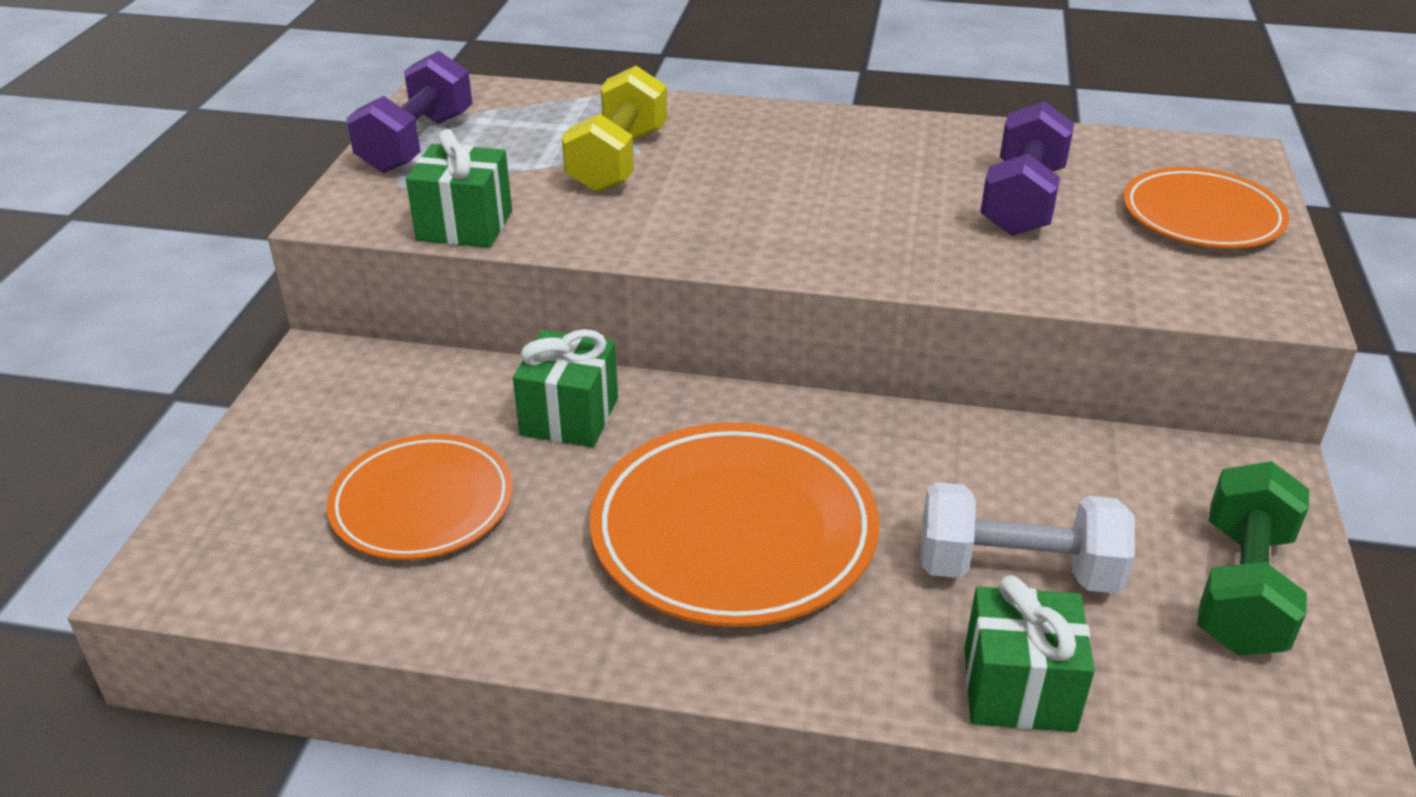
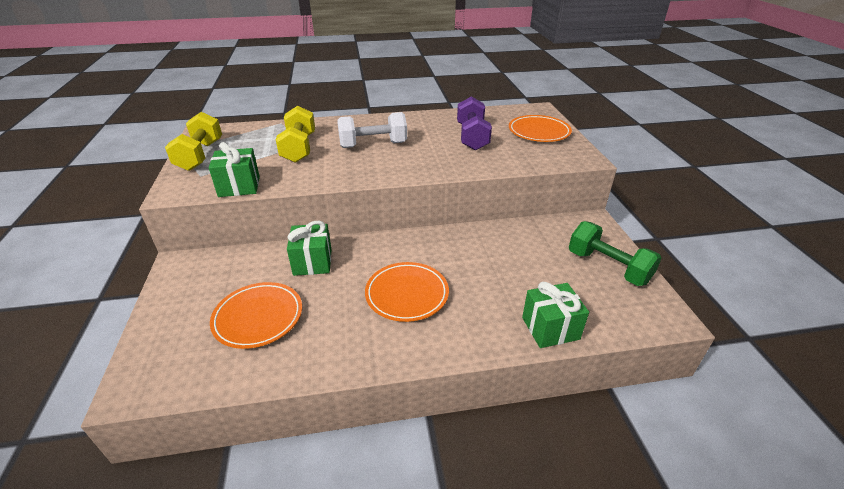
camera: 20 degrees left, 0 degrees up
(417, 143) = (200, 155): purple dumbbell -> yellow dumbbell
(733, 532) = (407, 294): orange plate -> orange plate, size x0.65
(1017, 570) = (526, 281): white dumbbell -> white dumbbell (373, 145)
(1242, 589) = (608, 267): green dumbbell -> green dumbbell turned 45 degrees counterclockwise

